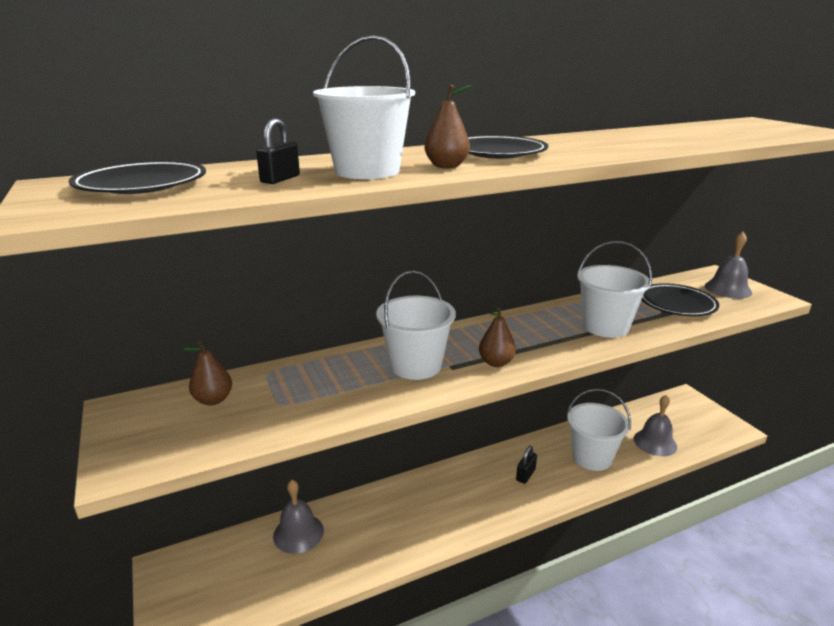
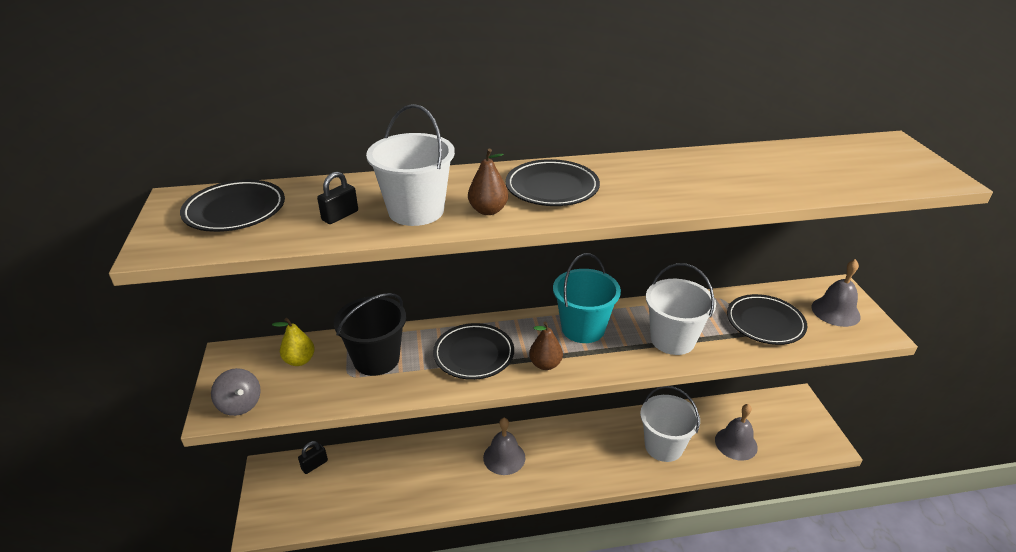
camera: 15 degrees right, 10 degrees up
(150, 454) = (240, 404): none -> grey spinning top
(213, 400) = (299, 360): brown pear -> yellow pear
(298, 533) = (376, 463): grey bell -> grey bell (504, 457)
(307, 385) = (376, 359): none -> black bucket
(416, 365) = (474, 354): white bucket -> black plate
(515, 330) = (583, 328): none -> turquoise bucket
(525, 475) = (591, 451): black padlock -> black padlock (314, 465)

